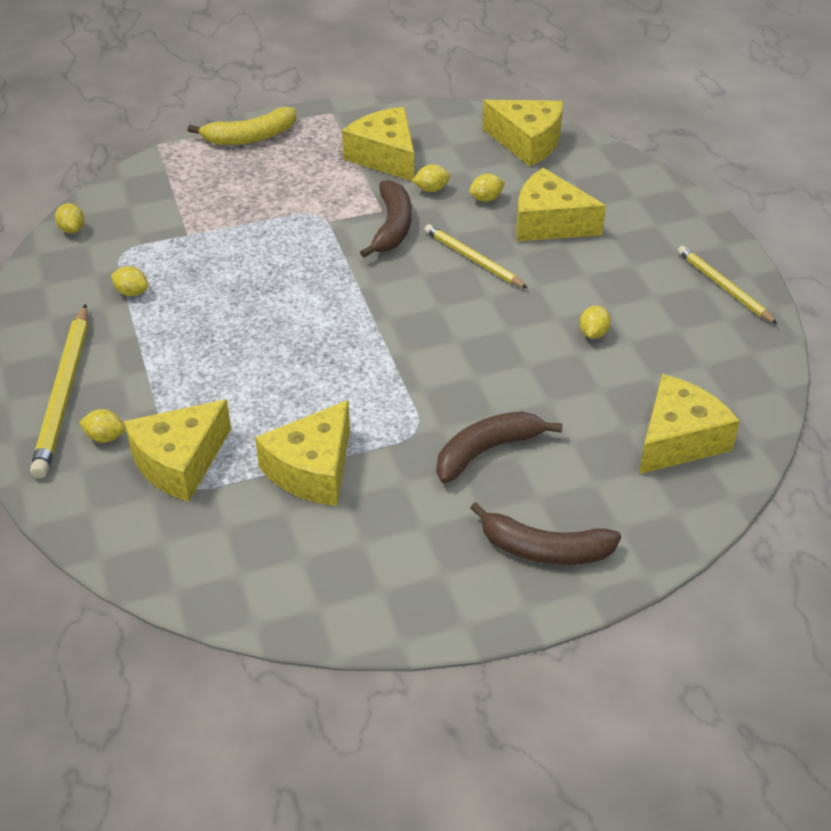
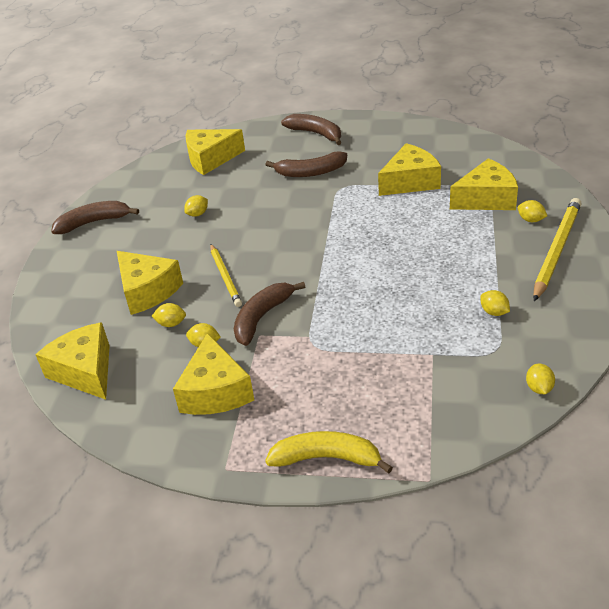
camera: 150 degrees left, 5 degrees down
(723, 287) = (93, 222): yellow pencil -> brown banana

